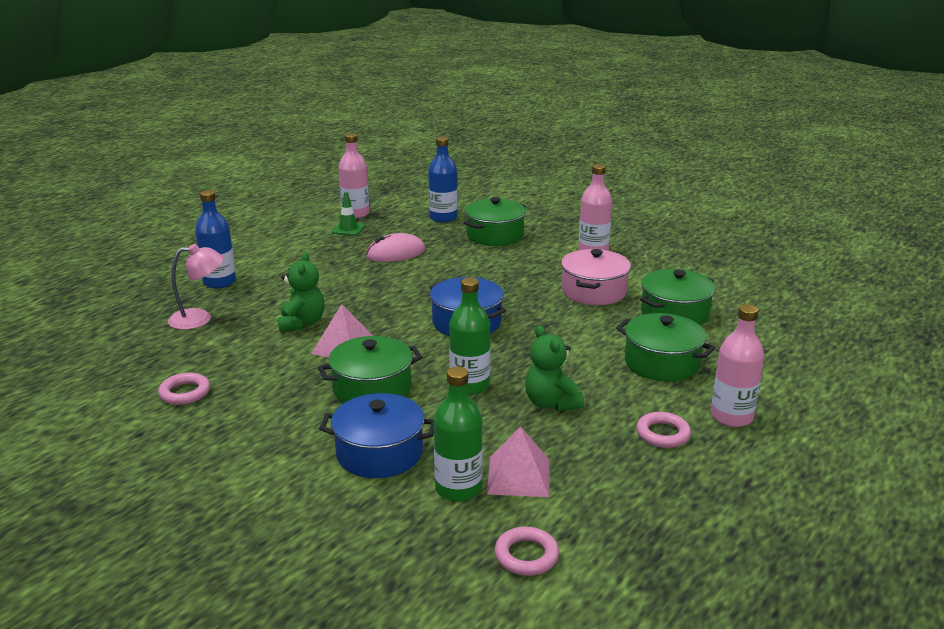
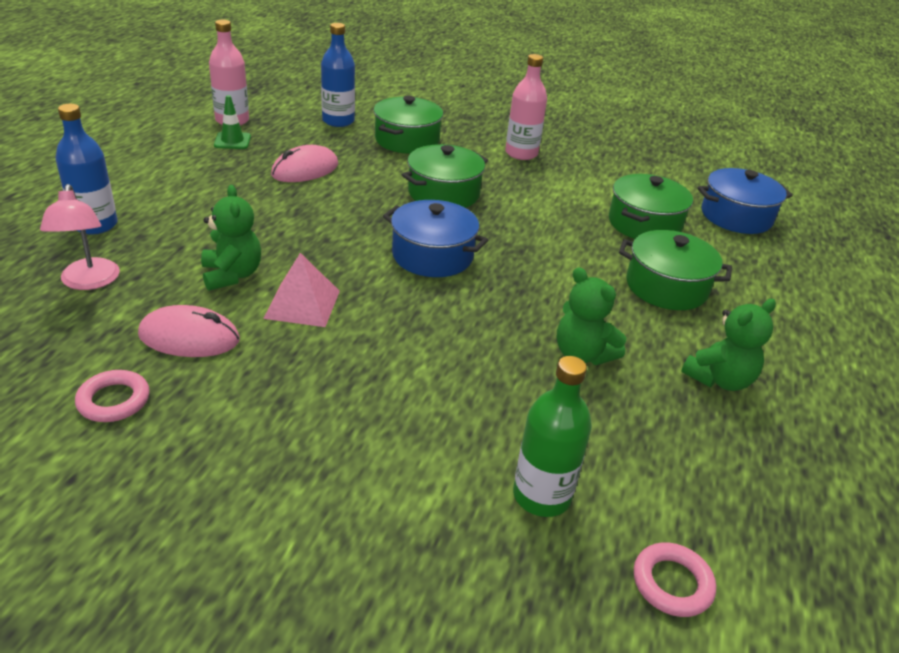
camera: 20 degrees left, 10 degrees up
(199, 319) = (89, 282): pink lamp -> pink lamp turned 105 degrees clockwise
(252, 360) = (189, 337): none -> pink mouse
(372, 389) = (365, 361): green pot -> green pot (443, 193)
(379, 453) = (420, 457): blue pot -> blue pot (736, 216)
(469, 385) = (479, 341): green bottle -> none
(518, 476) = (601, 464): pink pyramid -> none
(594, 291) = (549, 203): pink pot -> none
(662, 434) = (719, 379): pink ring -> green teddy bear
(731, 417) = (772, 347): pink bottle -> none

